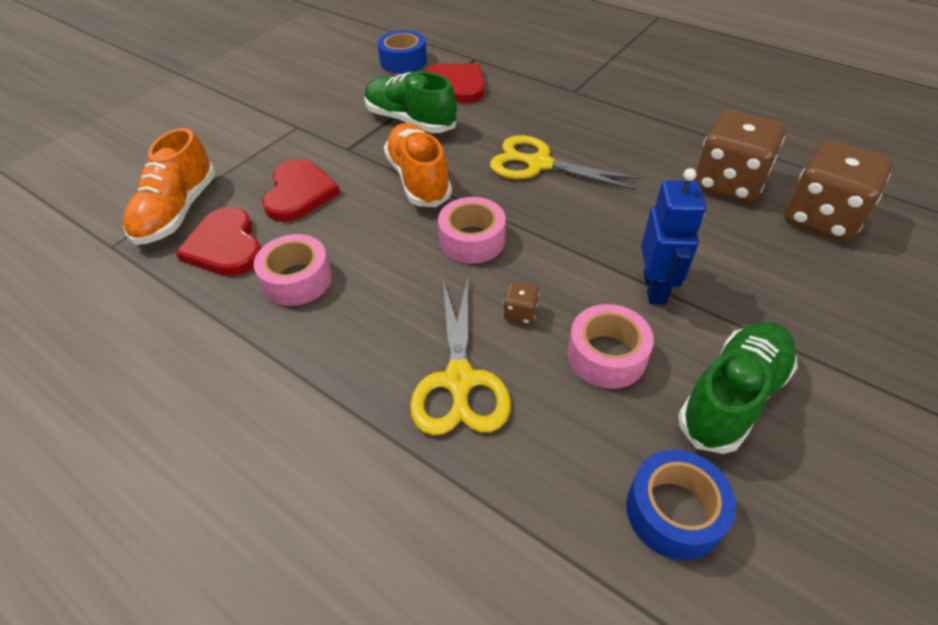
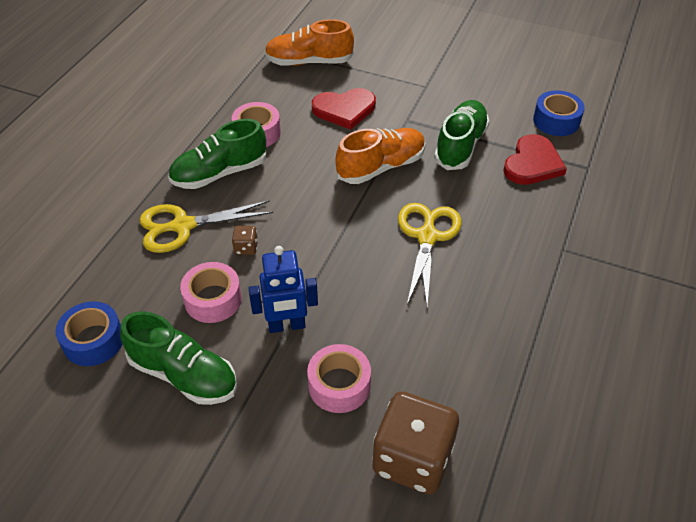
camera: 75 degrees right, 0 degrees up
(225, 246) = (281, 93): red heart -> none
(363, 328) = (220, 173): none -> green shoe
(472, 240) = (316, 210): pink tape -> pink tape (339, 385)
(727, 183) = (446, 380): brown dice -> none

